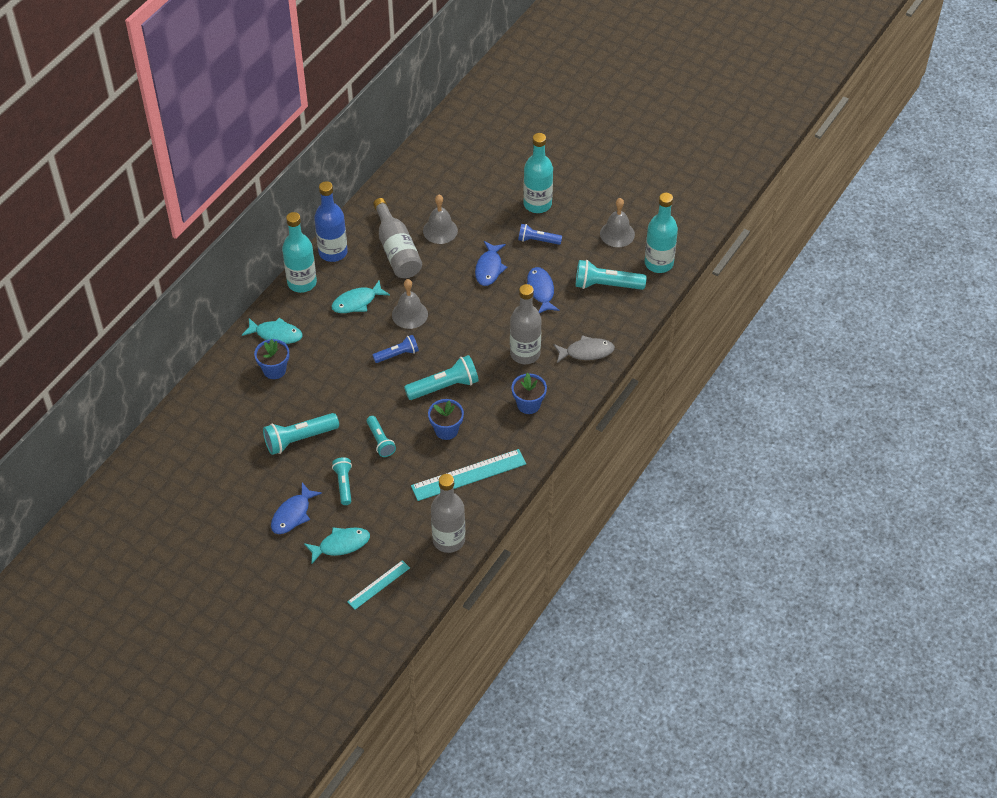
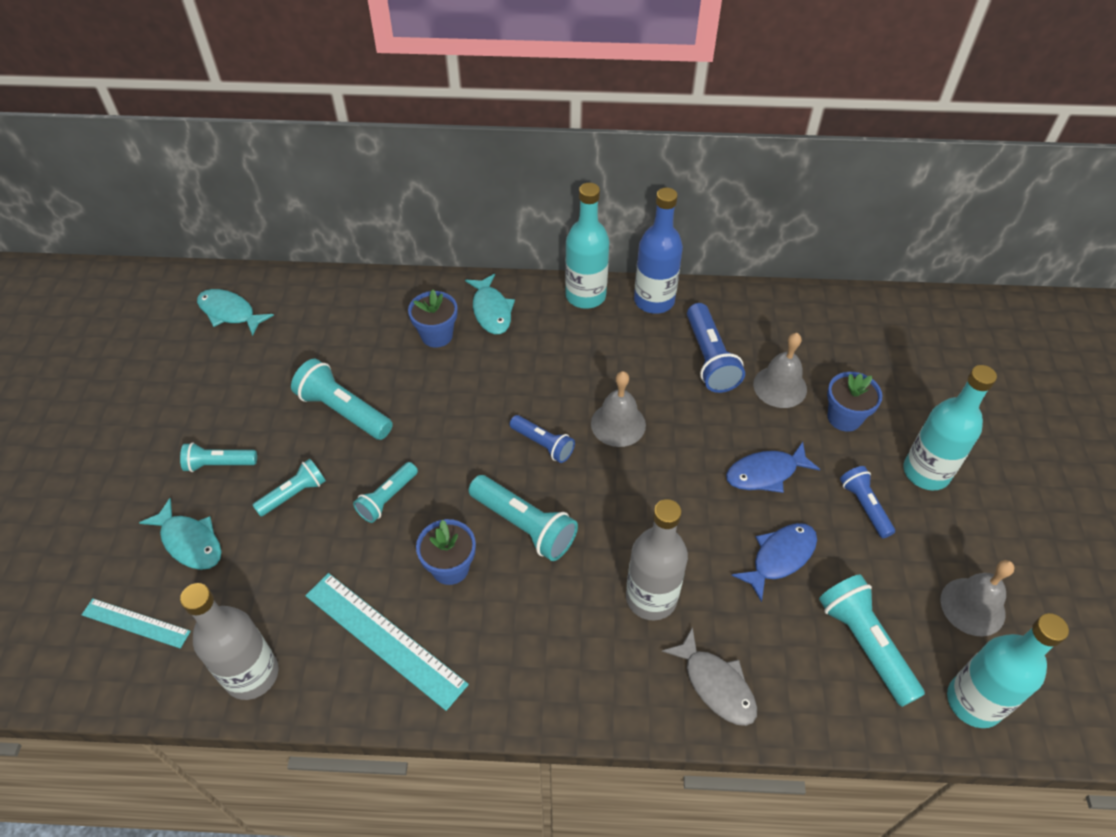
camera: 60 degrees right, 0 degrees up
(293, 514) = (219, 464): blue fish -> turquoise flashlight
(357, 302) = (596, 361): turquoise fish -> turquoise fish (229, 313)
(397, 250) = (709, 359): grey bottle -> blue flashlight
(528, 404) = (561, 653): blue flower pot -> blue flower pot (844, 417)

